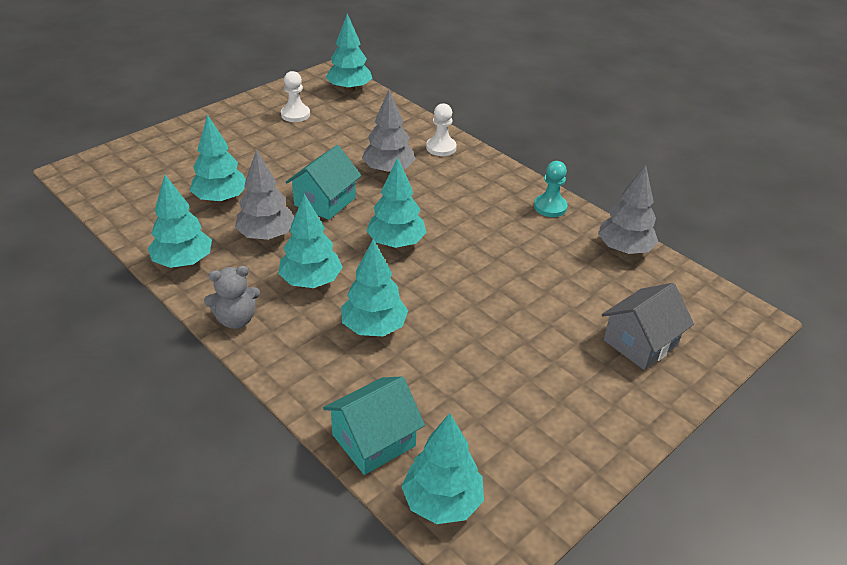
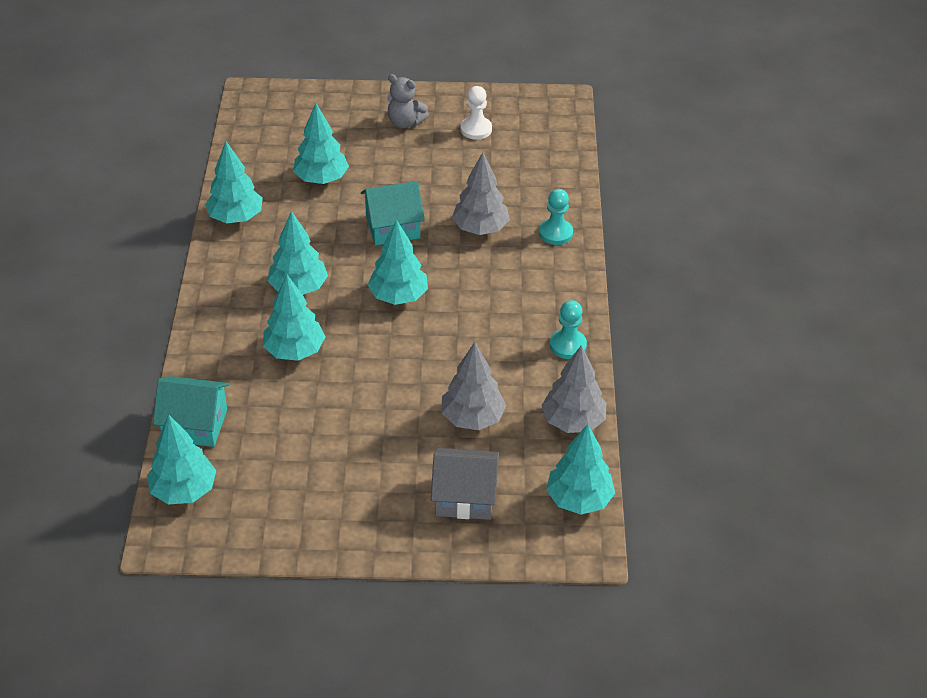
camera: 45 degrees right, 5 degrees up
(236, 319) = (217, 284): grey teddy bear -> grey teddy bear (405, 122)
(266, 235) = (315, 231): grey tree -> grey tree (472, 418)
(349, 89) = (558, 126): turquoise tree -> turquoise tree (579, 499)
(441, 148) = (555, 233): white pawn -> turquoise pawn

